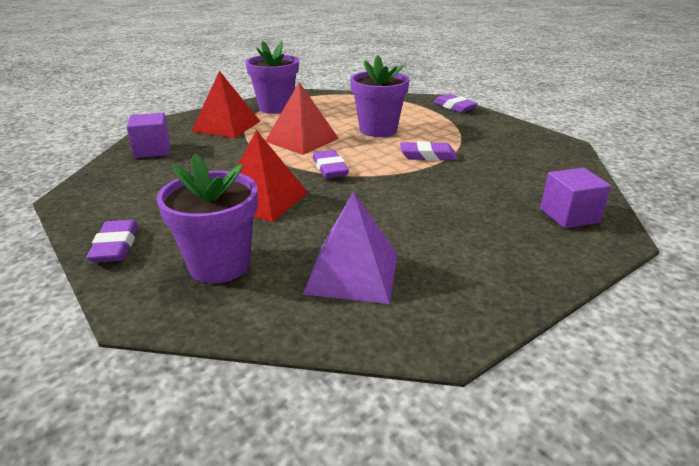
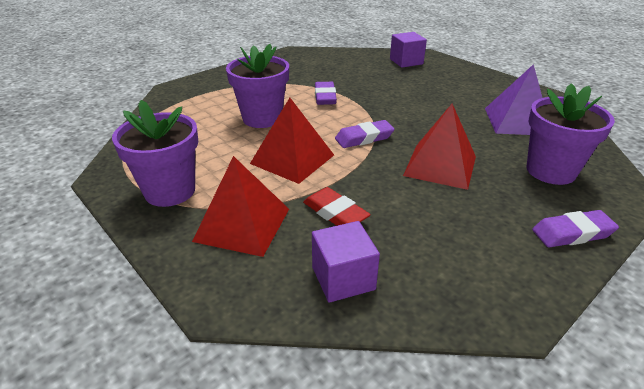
camera: 95 degrees left, 5 degrees up
(219, 151) = (335, 213): none -> red eraser
(454, 107) = (199, 83): purple eraser -> none

